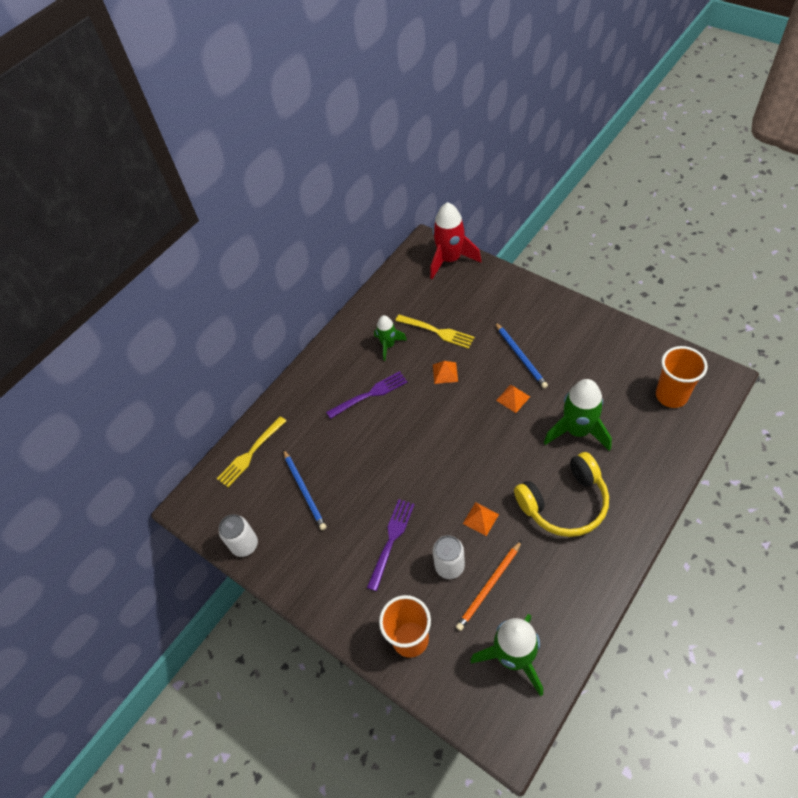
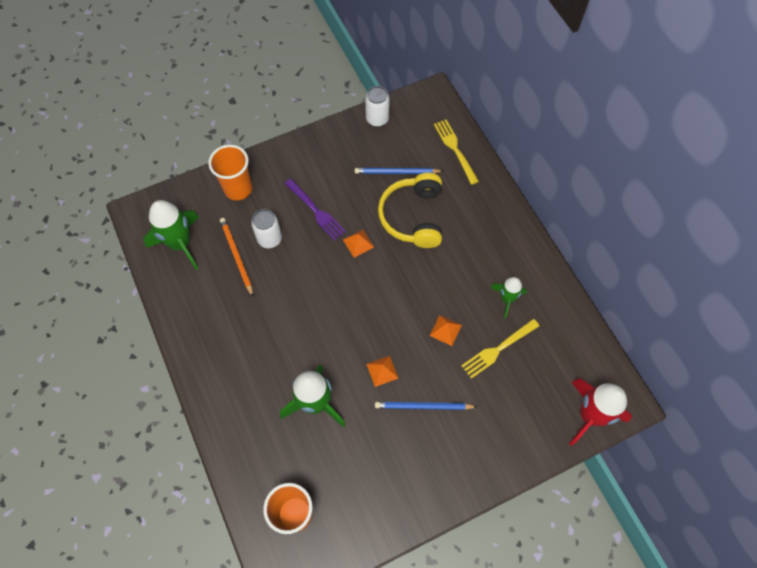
camera: 110 degrees right, 10 degrees up
(370, 394) = (460, 258): purple fork -> none
(480, 518) = (290, 280): orange pyramid -> orange pyramid (358, 243)
(564, 503) = (260, 348): yellow headphones -> yellow headphones (413, 216)

